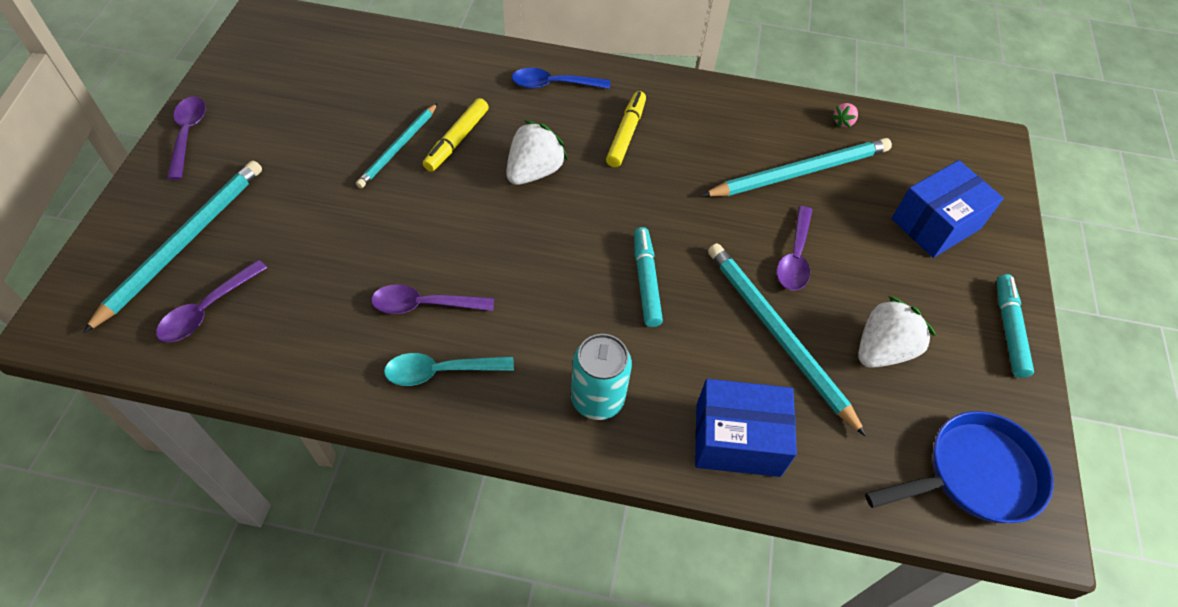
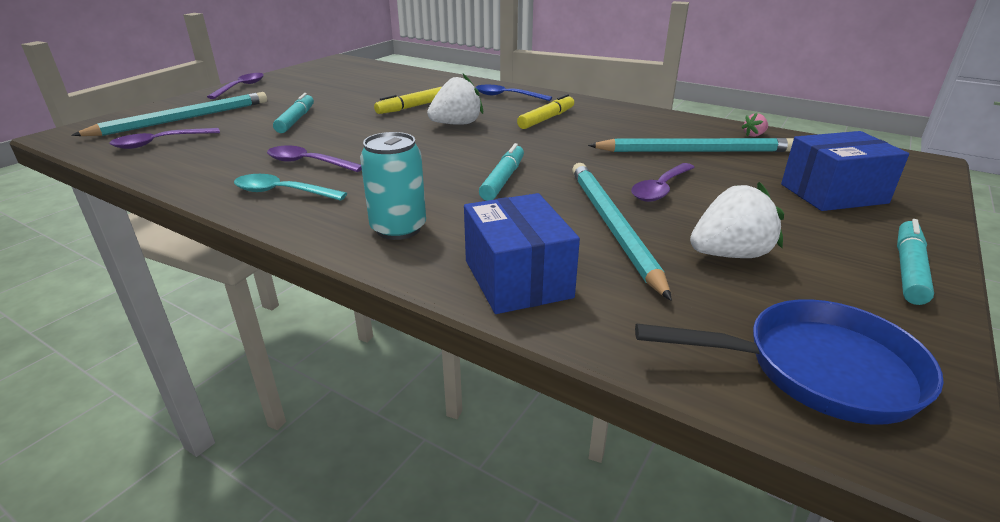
camera: 25 degrees right, 25 degrees down
(336, 208) = (296, 120): none -> turquoise marker
(398, 148) = (367, 105): turquoise pencil -> none
(737, 439) = (517, 279): blue box -> blue box turned 45 degrees clockwise

